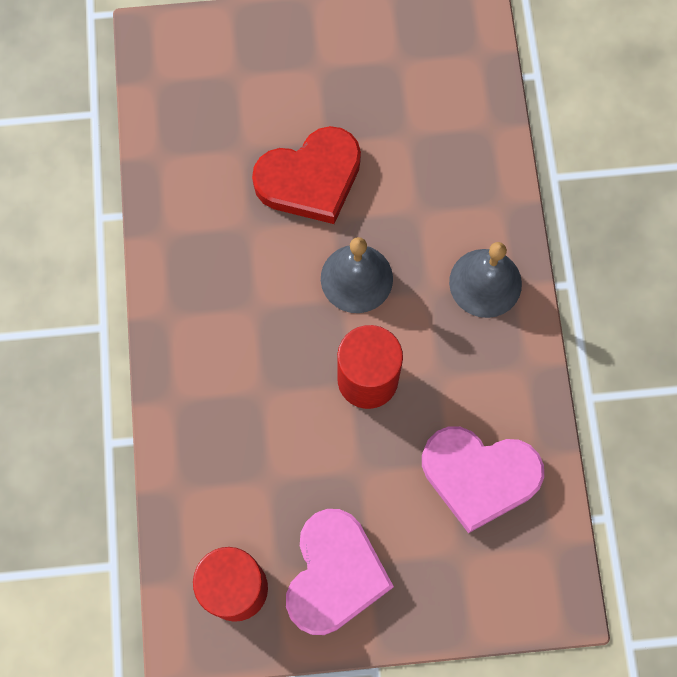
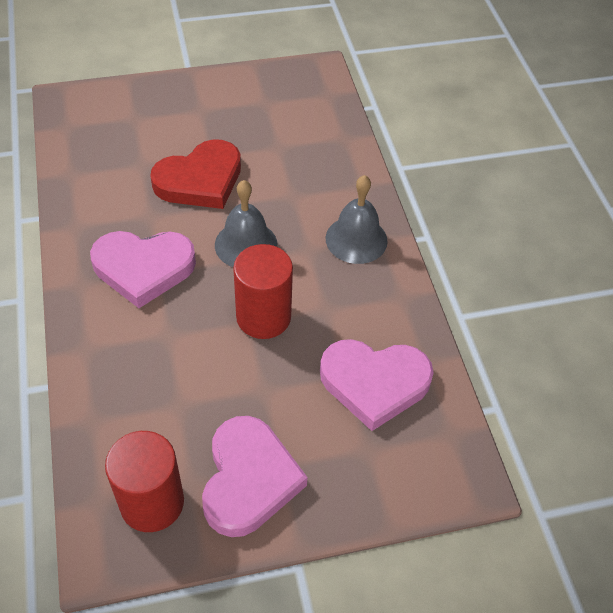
camera: 10 degrees left, 20 degrees down
(239, 301) = (143, 268): none -> pink heart

